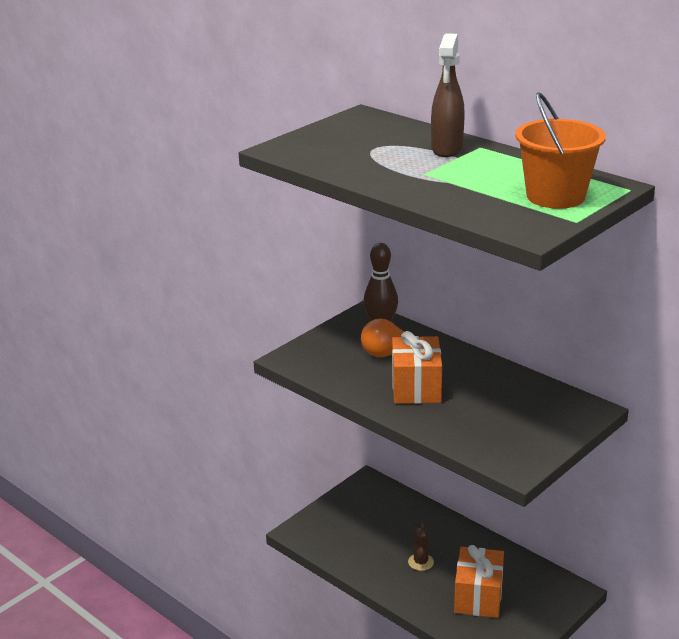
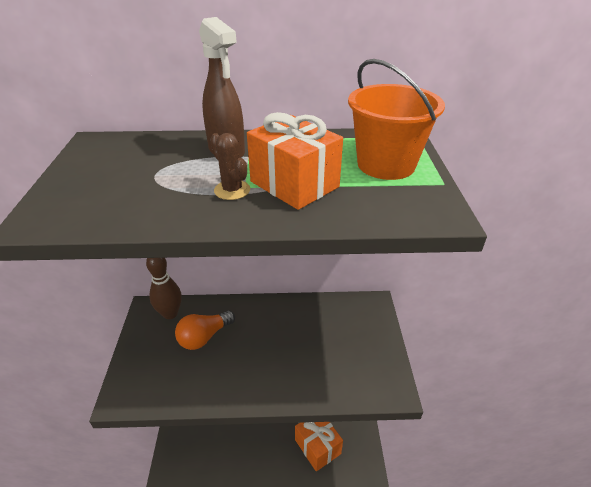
camera: 45 degrees left, 10 degrees up
(416, 388) = (253, 359): orange gift -> orange gift (294, 184)
(420, 562) = (264, 446): brown cactus -> brown cactus (232, 190)

